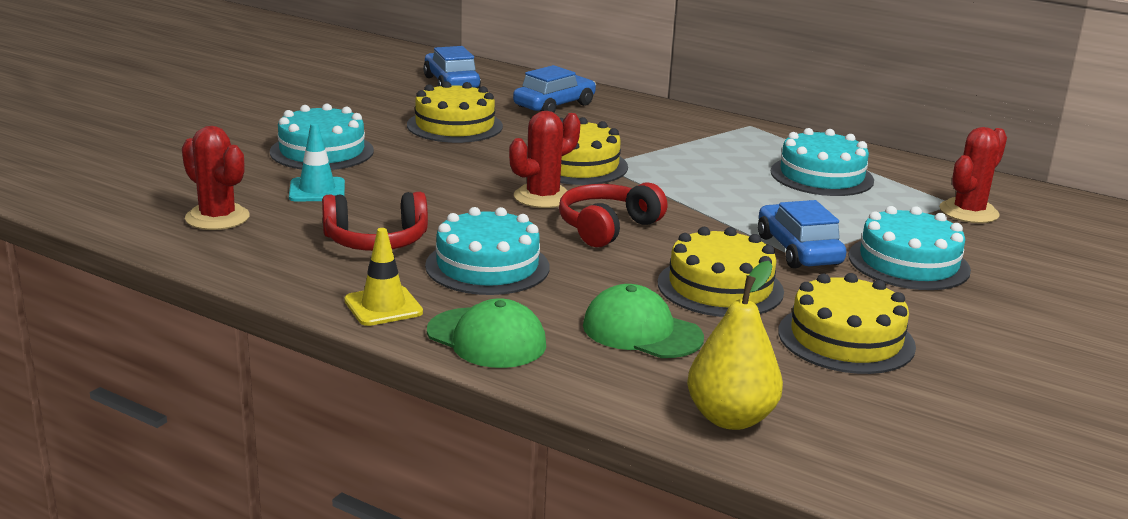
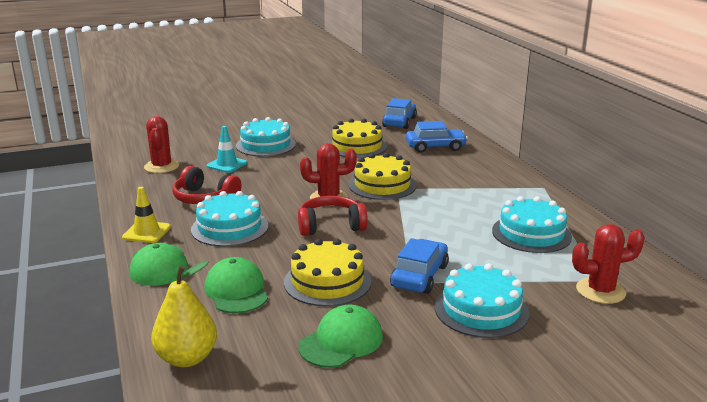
camera: 40 degrees right, 0 degrees up
(846, 339) = (341, 341): yellow cake -> green cap

